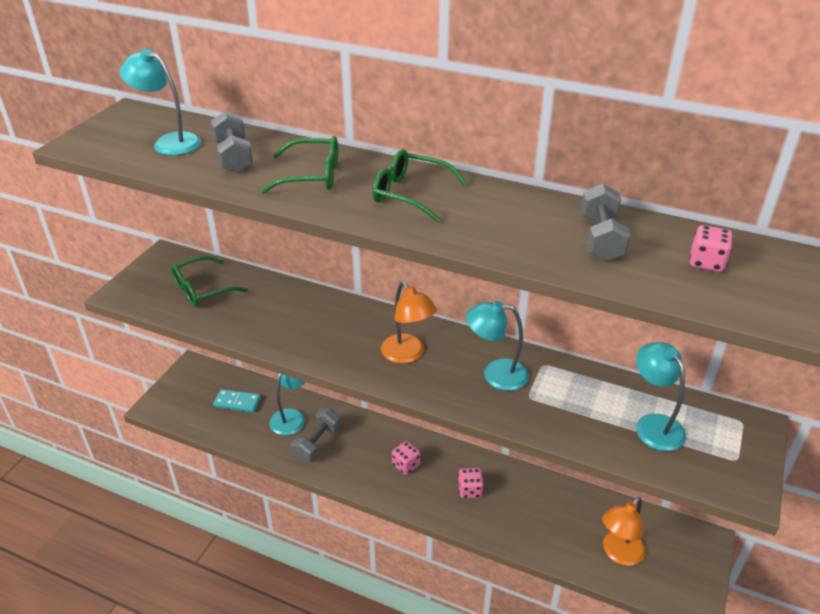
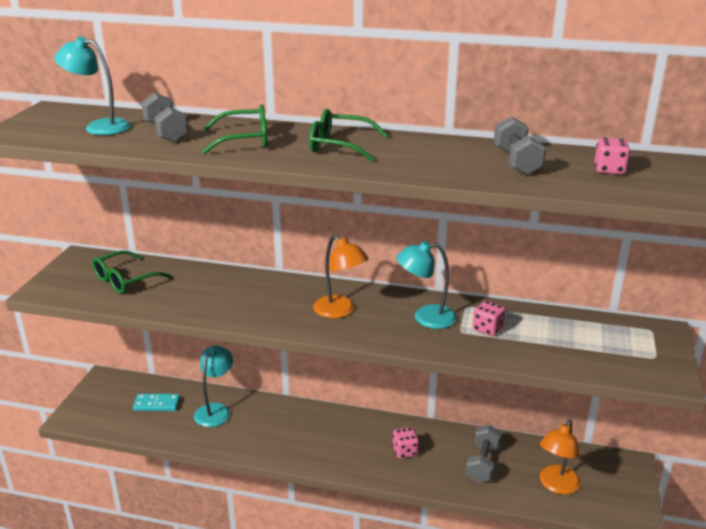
camera: 10 degrees left, 10 degrees down
(317, 444) = (246, 430): grey dumbbell -> grey dumbbell (482, 463)
(406, 465) = (338, 438): pink dice -> pink dice (487, 329)
(653, 424) = (576, 340): turquoise lamp -> none

